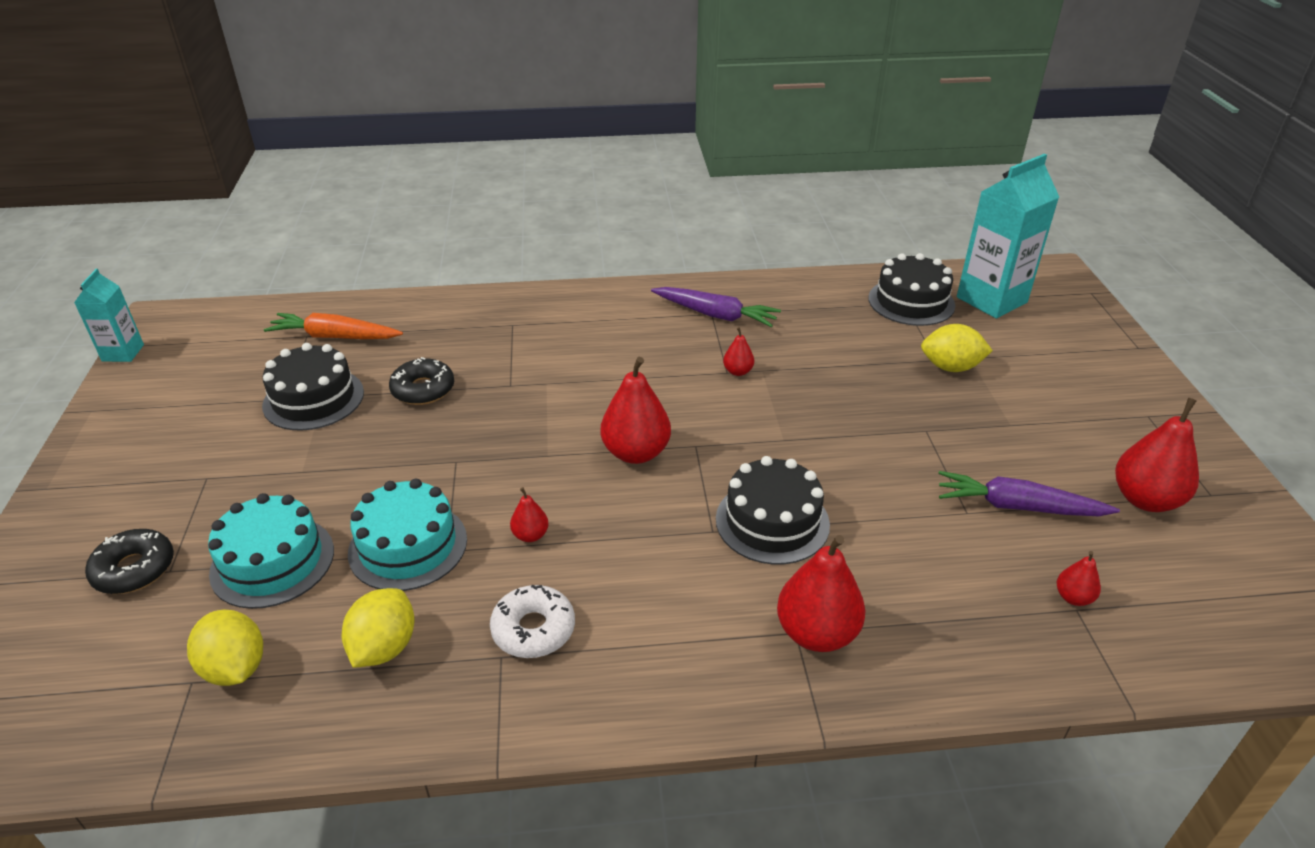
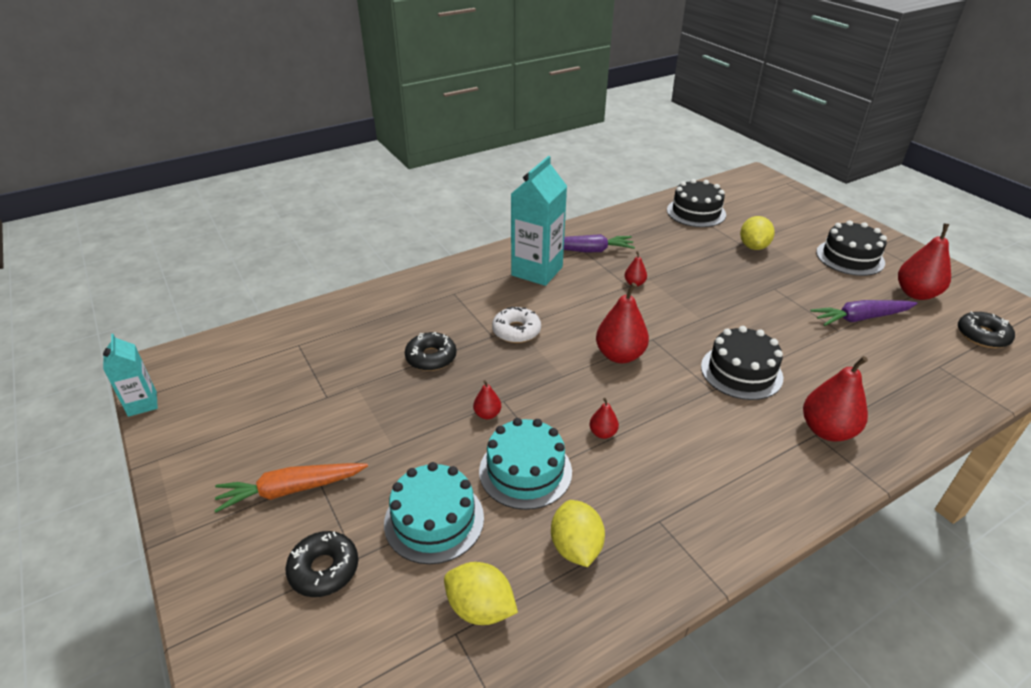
camera: 25 degrees left, 0 degrees up
(313, 399) = (350, 390): black cake -> black cake (850, 257)
(335, 337) = (323, 339): orange carrot -> orange carrot (291, 490)
(533, 629) = (663, 494): white donut -> white donut (516, 331)
(950, 367) = (753, 246): yellow lemon -> yellow lemon turned 60 degrees counterclockwise
(991, 300) = (739, 200): turquoise carton -> turquoise carton (537, 271)
(1073, 597) = (932, 360): red pear -> red pear (487, 414)
(1197, 591) = (982, 336): none -> black donut

